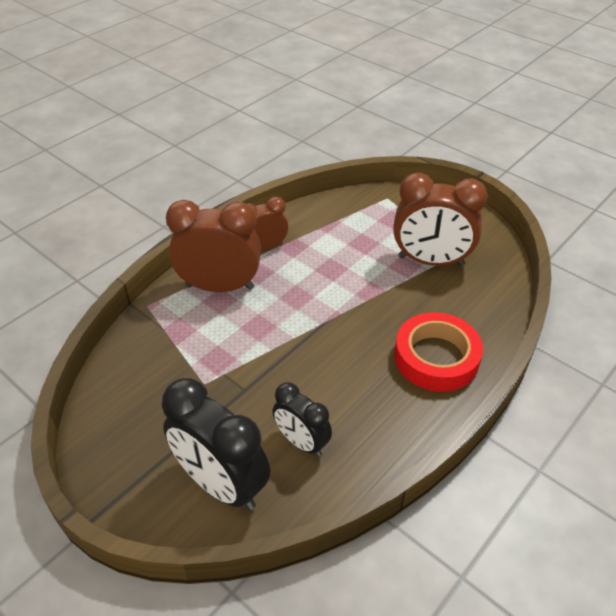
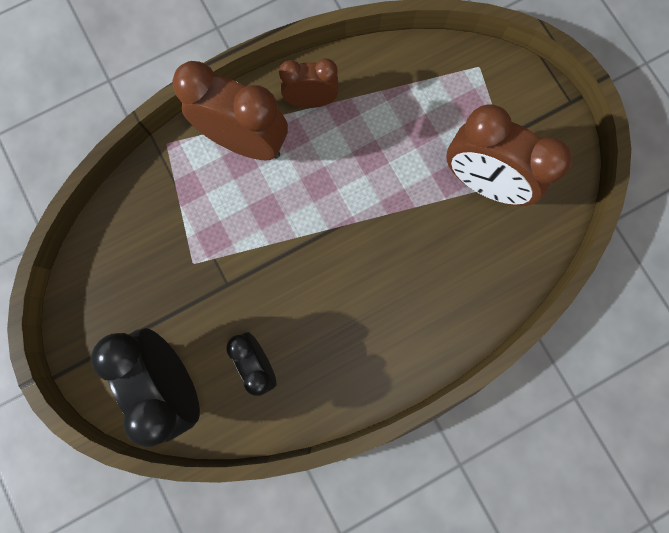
camera: 20 degrees right, 35 degrees up
(436, 357) = (425, 312): red tape -> none

